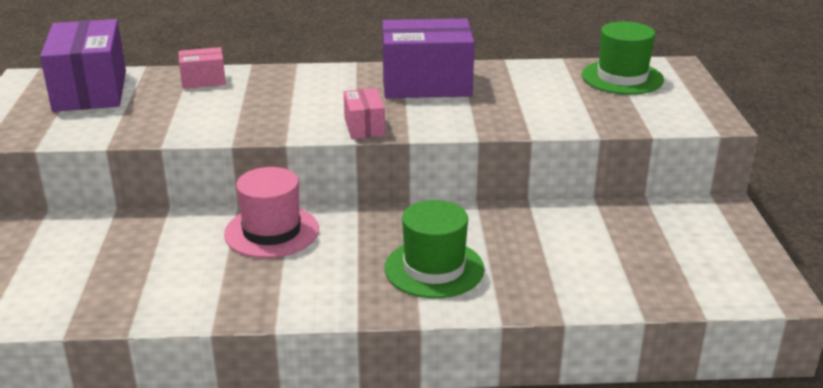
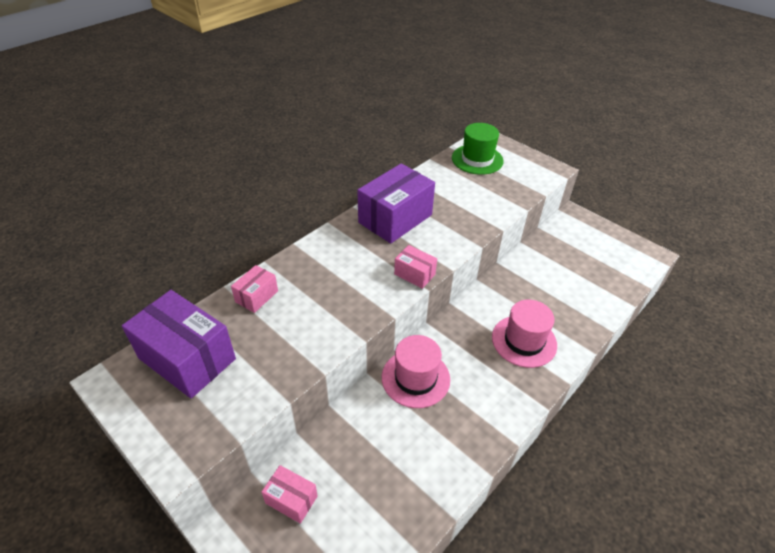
camera: 45 degrees left, 15 degrees up
(42, 241) = (291, 499): none -> pink box
(434, 268) = (524, 341): green hat -> pink hat

